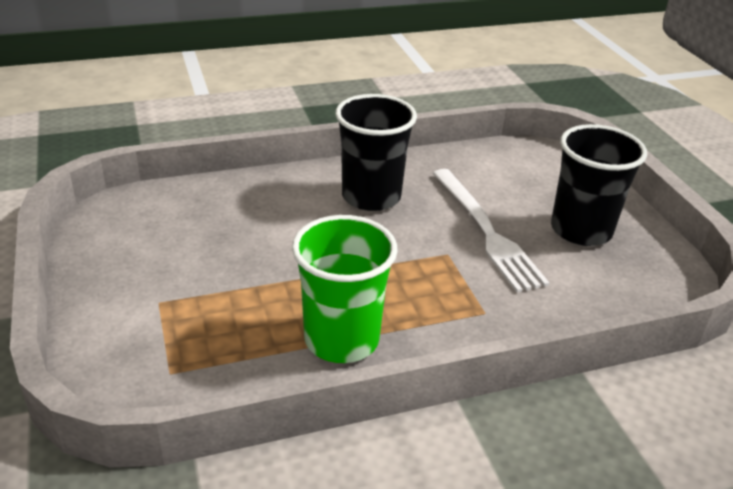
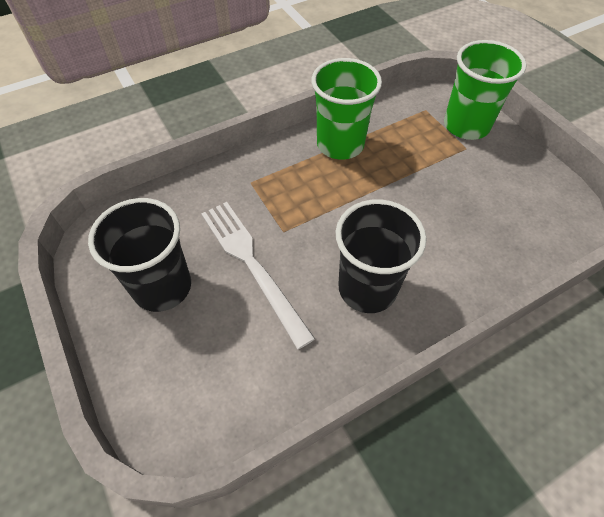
camera: 170 degrees right, 20 degrees up
(129, 332) = (466, 126): none -> green cup

